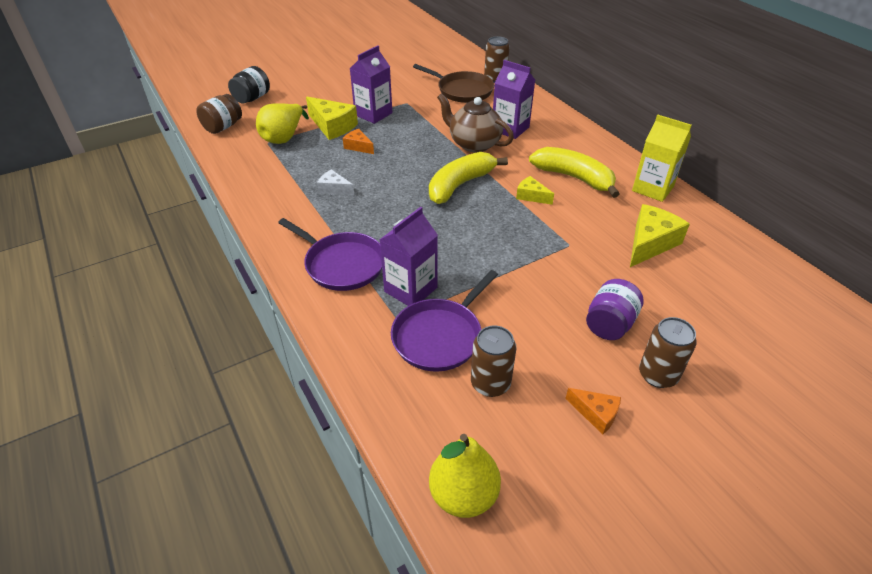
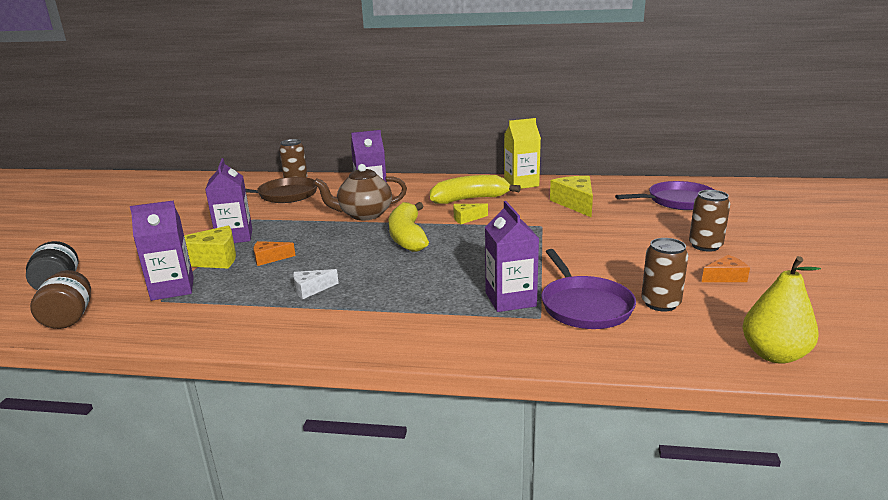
camera: 50 degrees left, 20 degrees down
(284, 137) = (172, 289): yellow pear -> purple carton
(341, 264) = (429, 320): purple pan -> purple pan (677, 201)
(609, 324) = (641, 242): purple jar -> none

